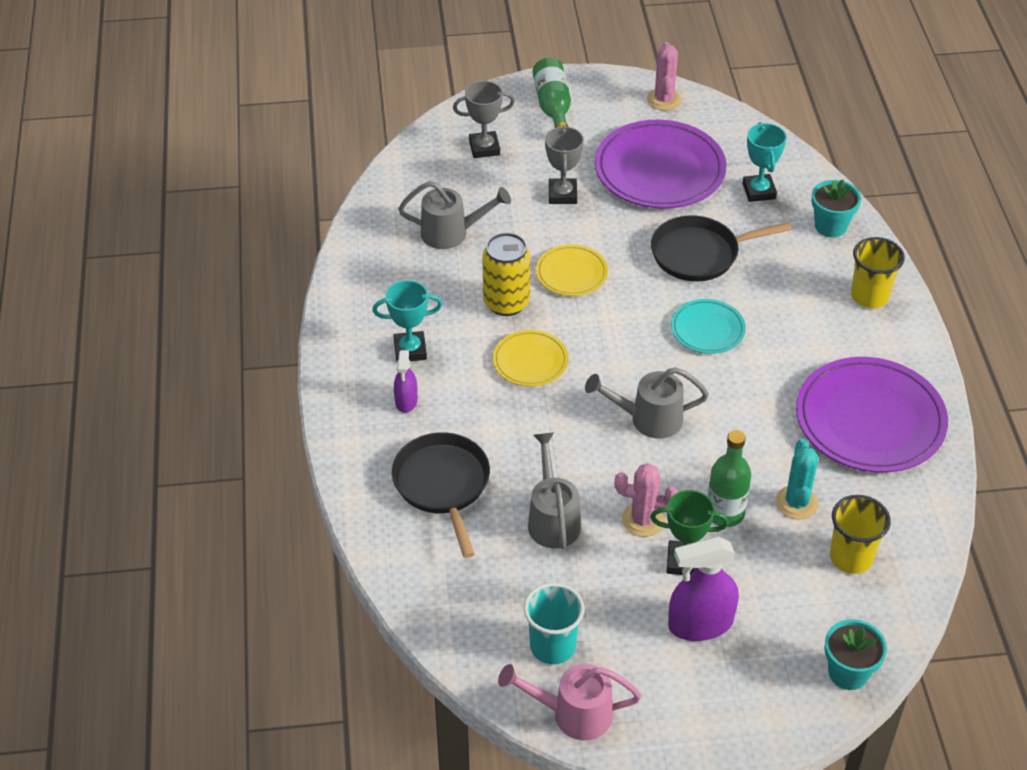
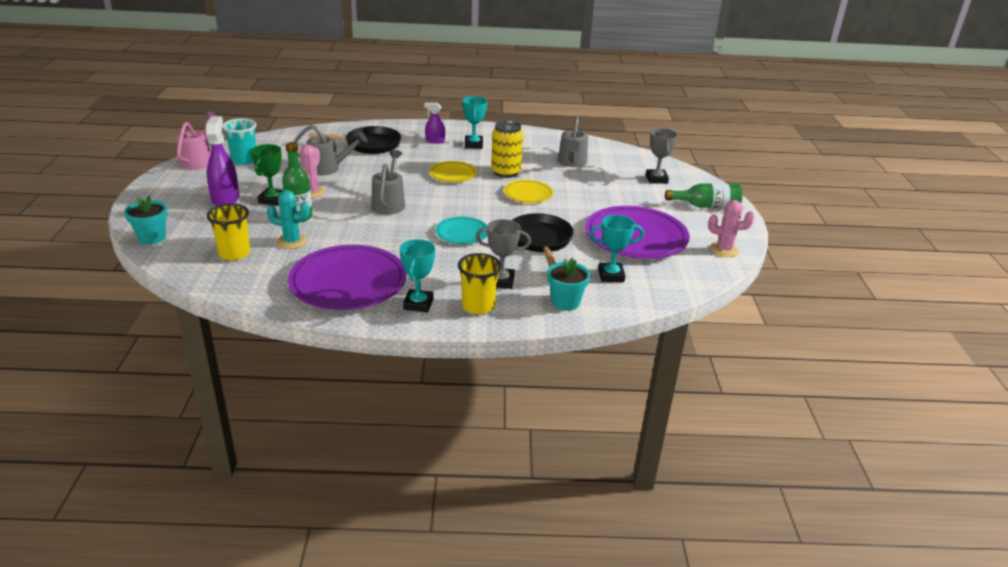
camera: 95 degrees right, 15 degrees down
(562, 194) = (608, 199): grey trophy -> grey trophy (501, 281)
(887, 347) = (418, 304): none -> turquoise trophy

